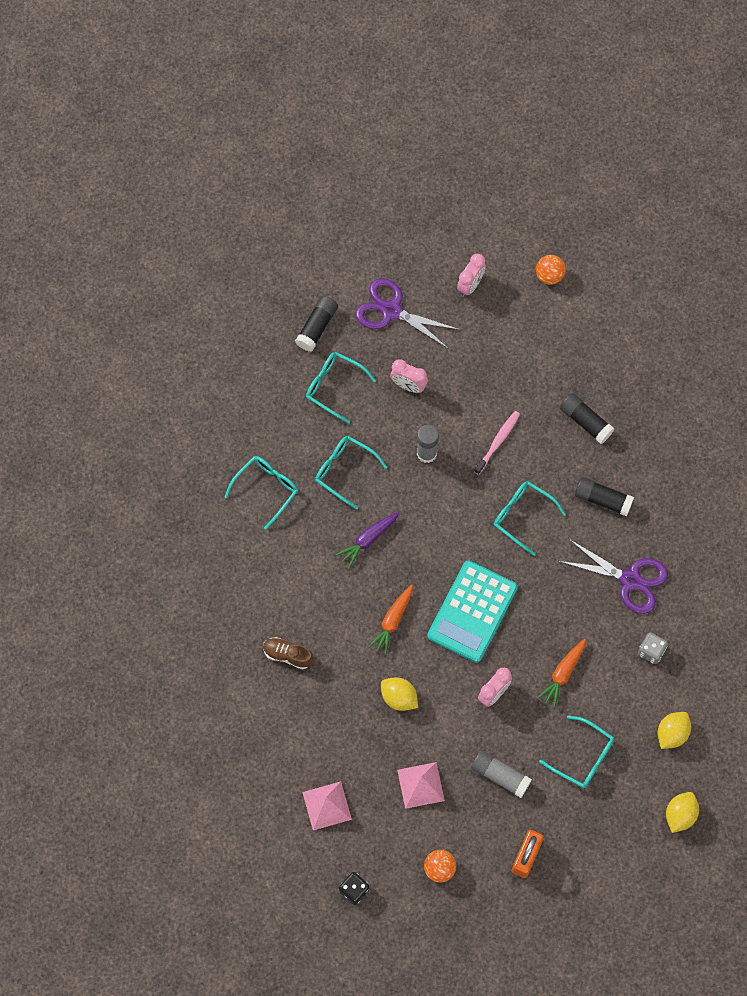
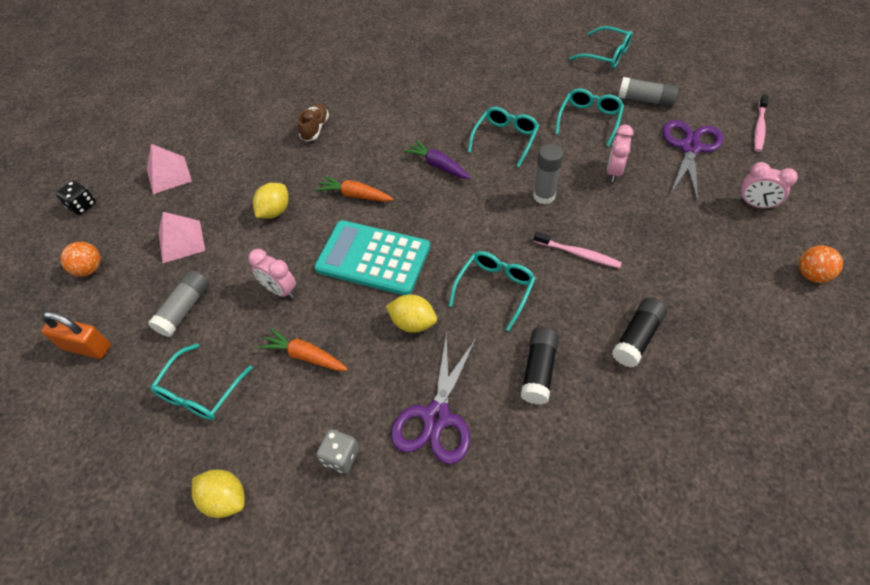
camera: 85 degrees right, 15 degrees down
(266, 489) = (472, 93): turquoise glasses -> turquoise glasses (606, 55)
(317, 327) = (645, 100): black glue stick -> grey glue stick
(378, 242) = (759, 127): none -> pink toothbrush
(680, 815) = (109, 524): yellow lemon -> yellow lemon (413, 323)

